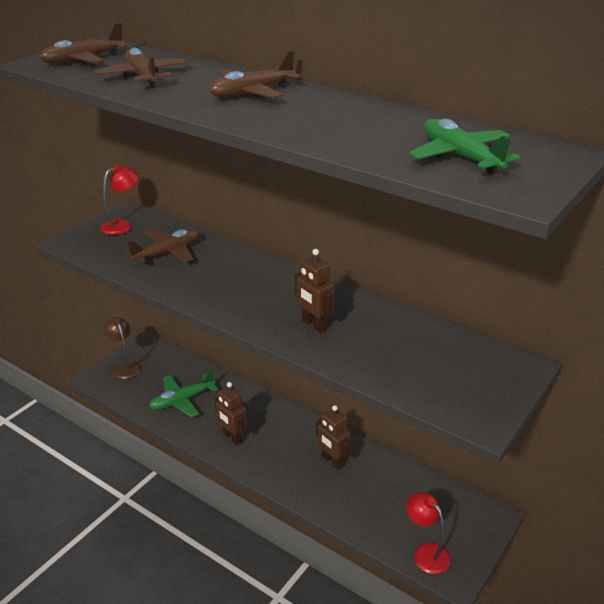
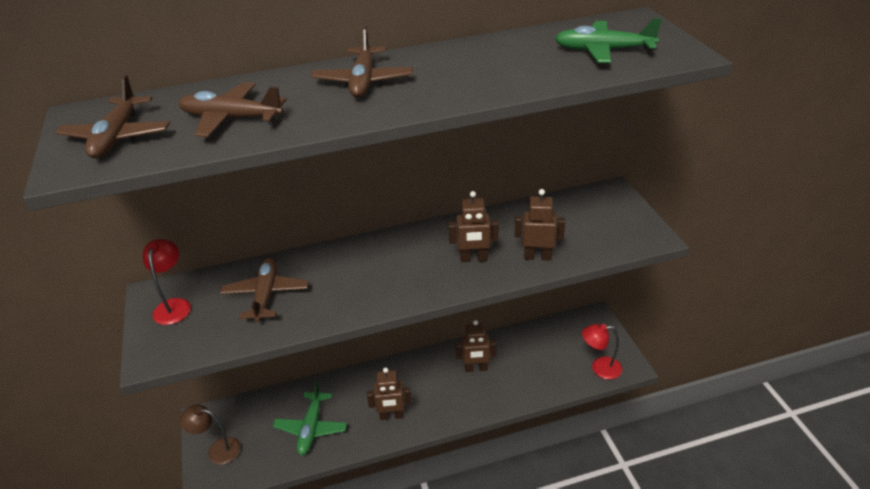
camera: 50 degrees left, 5 degrees up
(359, 358) = (537, 256): none -> brown robot

